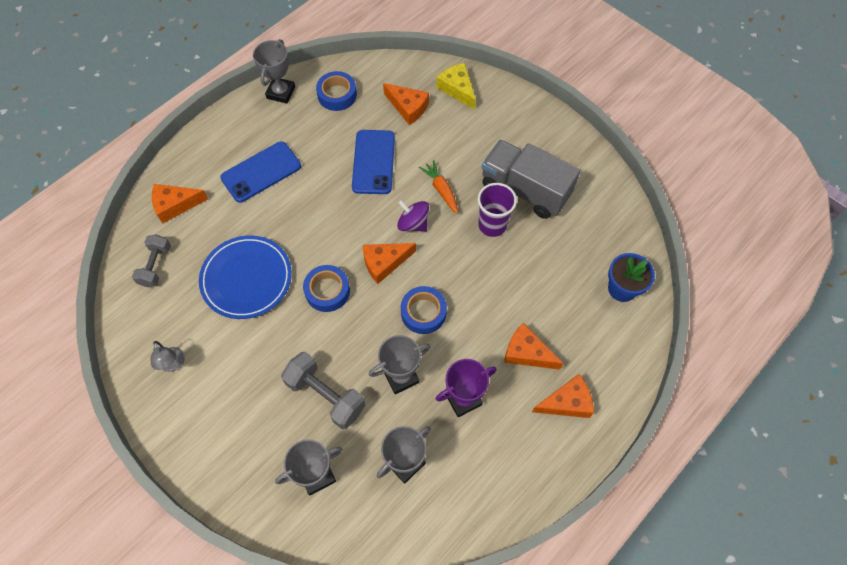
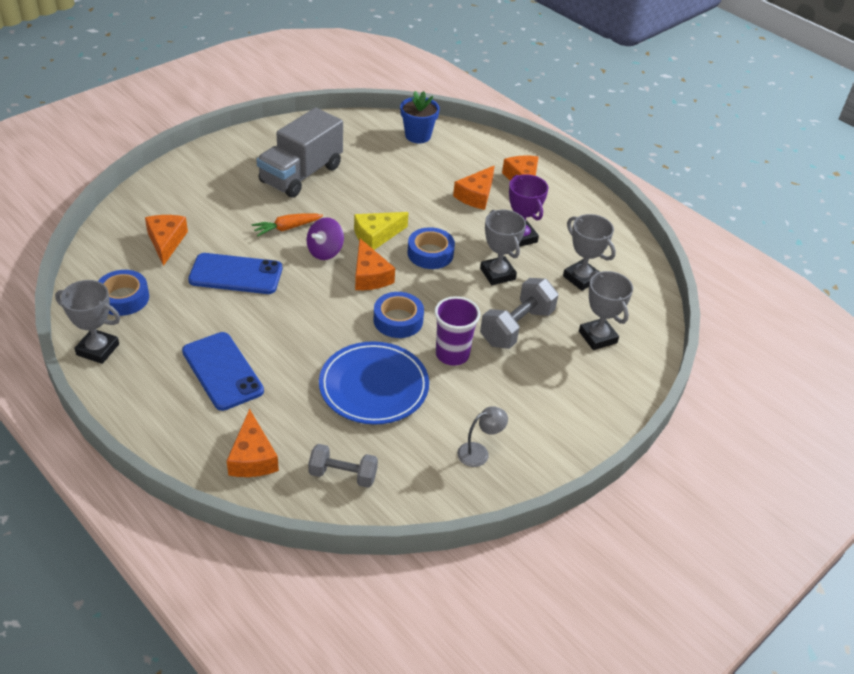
camera: 90 degrees left, 20 degrees down
(408, 107) = (166, 242): orange cheese -> orange cheese turned 45 degrees counterclockwise
(457, 89) = (154, 203): yellow cheese -> yellow cheese (376, 236)
(492, 225) = (338, 199): purple cup -> purple cup (452, 354)

